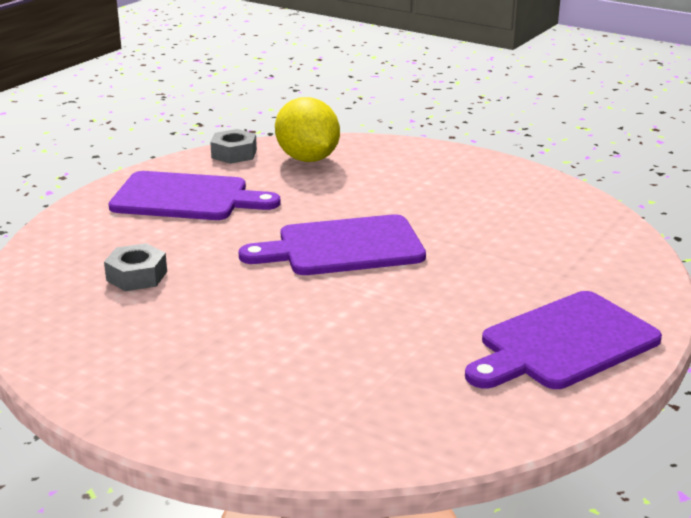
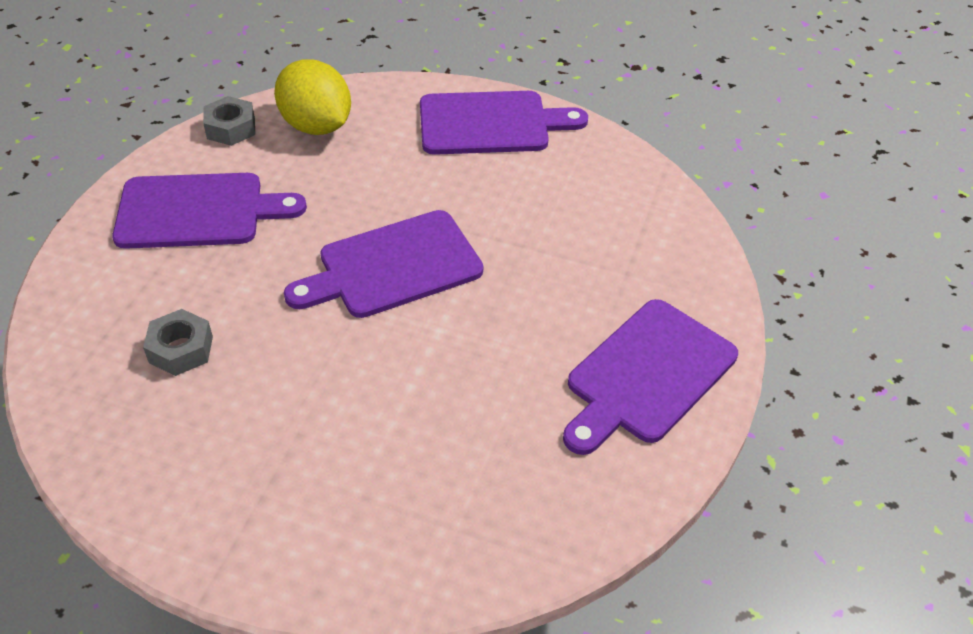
camera: 15 degrees left, 20 degrees up
(465, 171) = (491, 124): none -> purple cutting board

